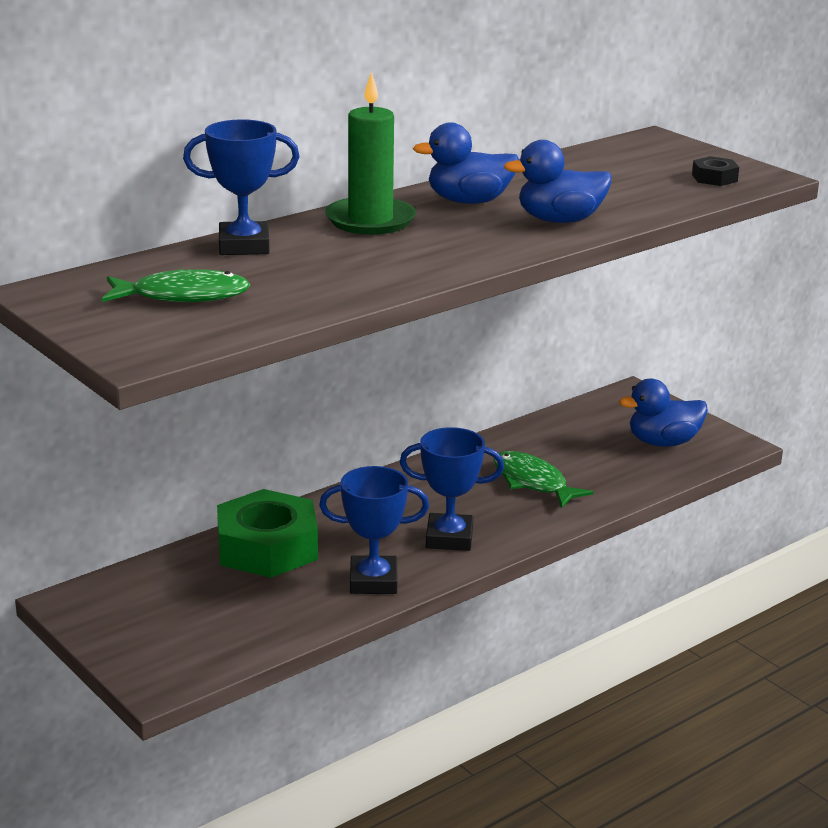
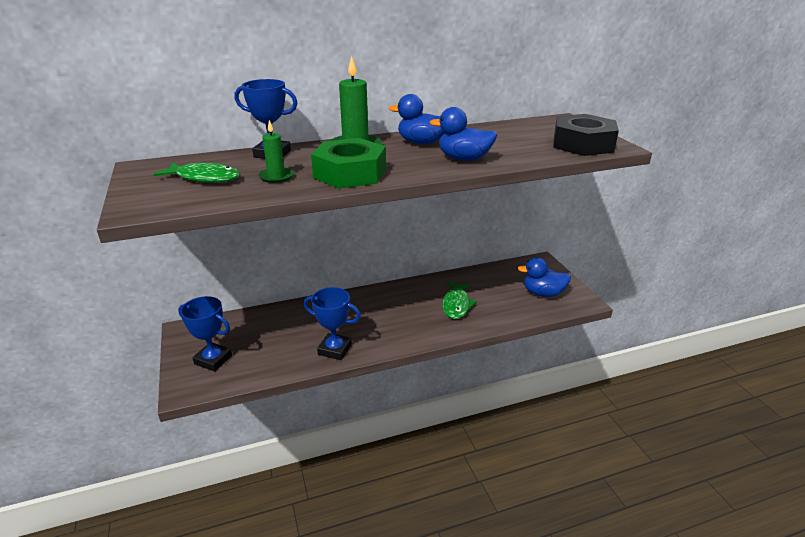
camera: 20 degrees right, 5 degrees up
(267, 547) = (297, 318): green nut -> green nut (350, 173)
(298, 280) = (276, 177): none -> green candle
(449, 538) = (391, 330): blue trophy -> blue trophy (213, 360)
(532, 482) = (456, 305): green fish -> green fish turned 150 degrees counterclockwise
(714, 178) = (582, 144): black nut -> black nut, size x2.28

